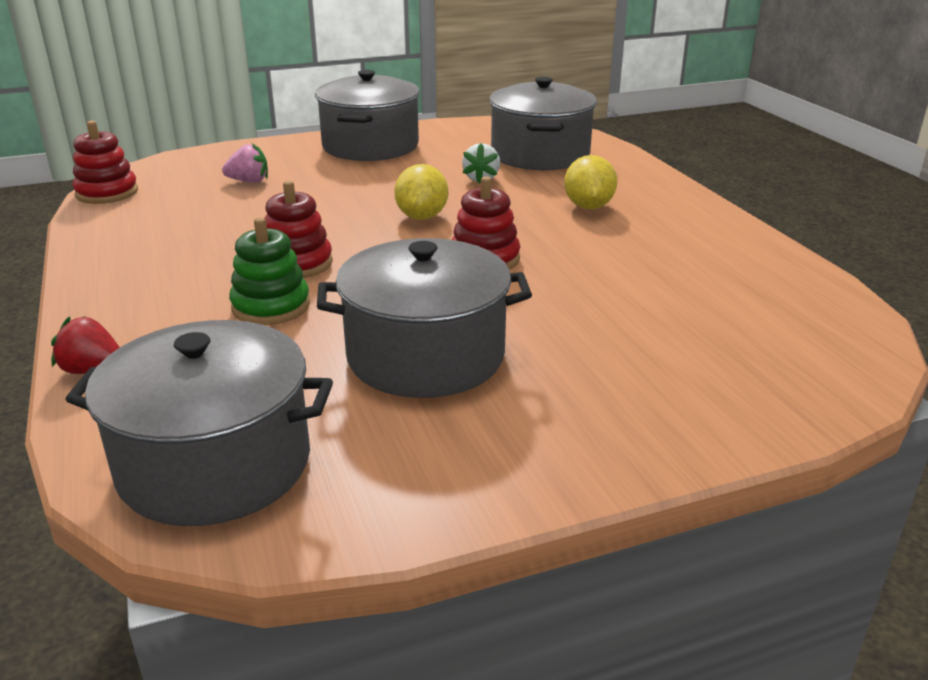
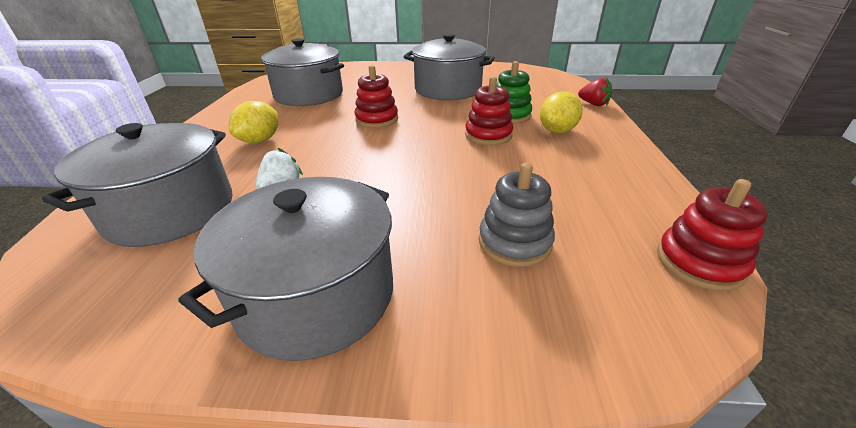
camera: 155 degrees left, 5 degrees up
(215, 464) = (534, 77): grey pot -> grey pot (309, 95)
(249, 181) = (514, 242): pink strawberry -> grey stacking toy
(422, 216) = (379, 155): yellow lemon -> yellow lemon (557, 131)

